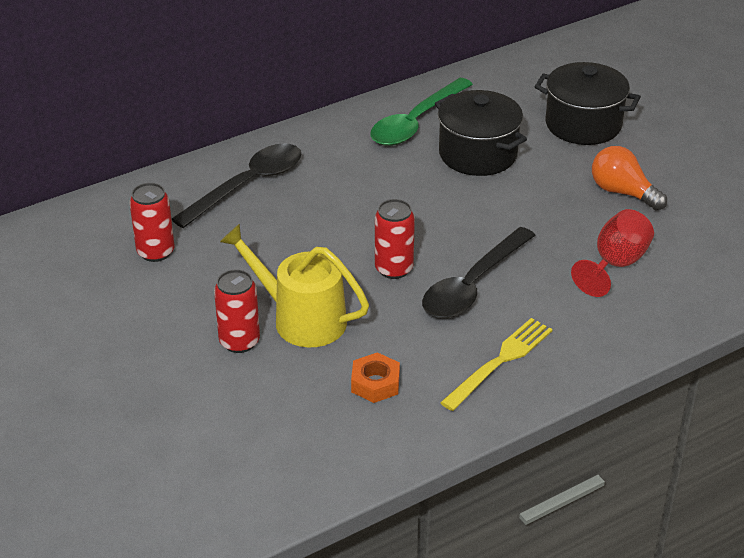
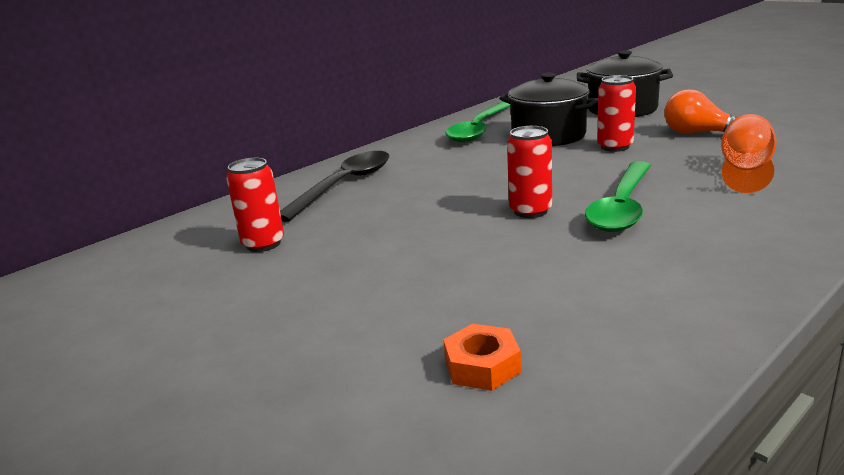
camera: 10 degrees left, 15 degrees down
(239, 342) = (393, 296): red can -> red can (615, 147)
(302, 319) = (457, 264): yellow watering can -> none
(375, 383) = (586, 301): orange nut -> orange nut (482, 366)
(473, 285) = (622, 207): black spoon -> green spoon
(500, 361) = (712, 255): yellow fork -> none
(615, 264) = (745, 171): red goblet -> orange goblet

